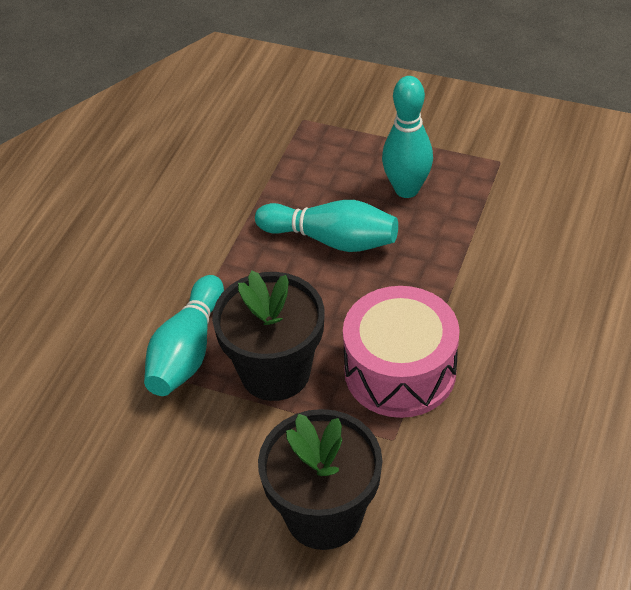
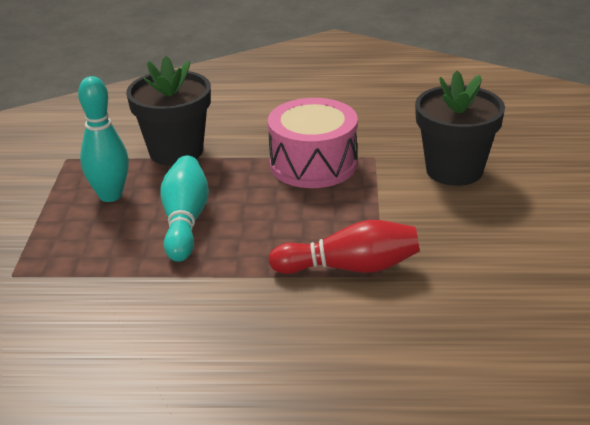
camera: 110 degrees left, 15 degrees down
(187, 351) = (350, 267): turquoise bowling pin -> red bowling pin
(275, 372) = (346, 217): black flower pot -> black flower pot (176, 151)

